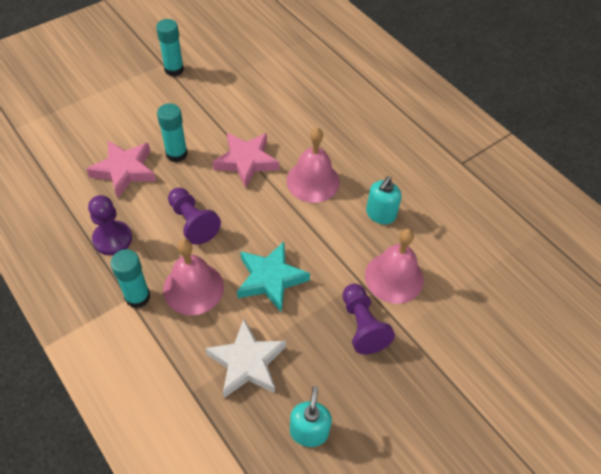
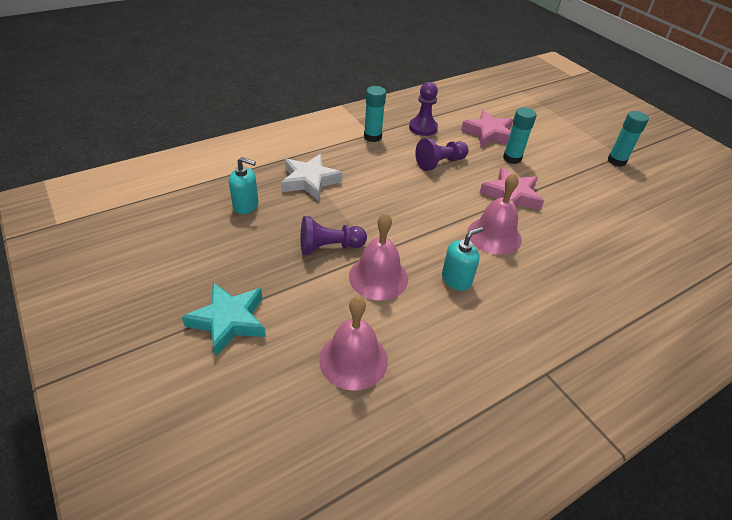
camera: 95 degrees right, 10 degrees down
(193, 288) = (377, 160): pink bell -> pink bell (353, 359)
(270, 279) = (383, 199): turquoise star -> turquoise star (229, 321)
(380, 214) = (456, 279): turquoise soap dispenser -> turquoise soap dispenser turned 105 degrees clockwise

